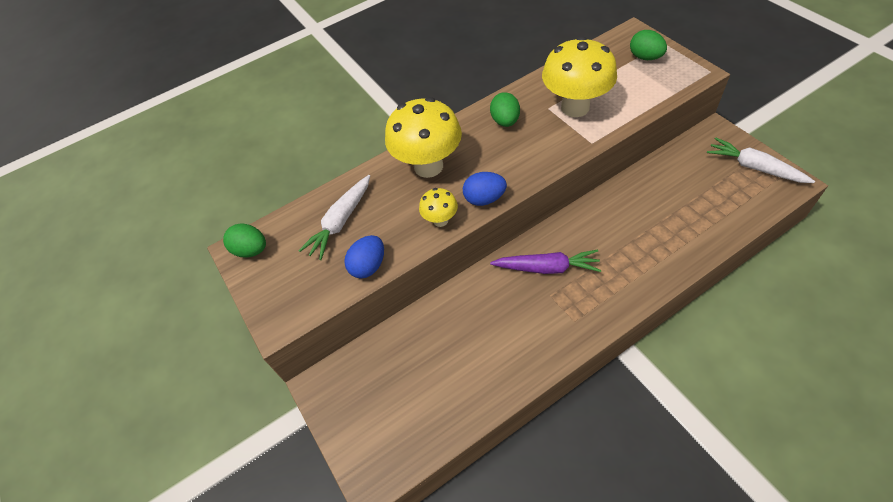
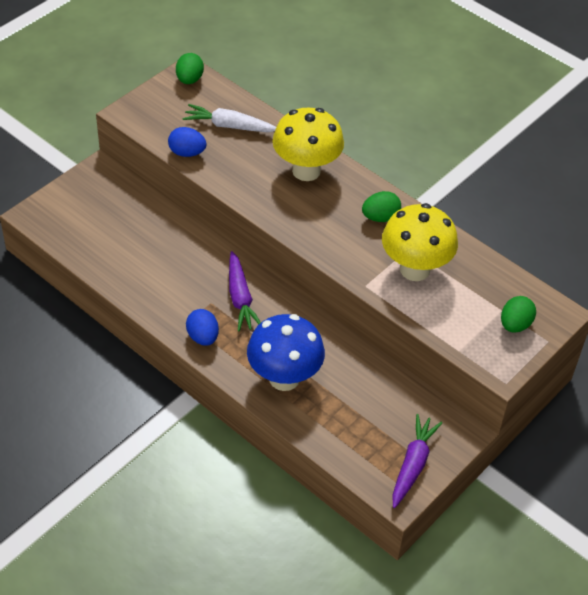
camera: 65 degrees right, 5 degrees down
(440, 220) = (244, 189): yellow mushroom -> none
(484, 199) = (274, 215): blue egg -> blue egg (203, 337)
(655, 245) = (284, 378): none -> blue mushroom
(754, 167) = (412, 465): white carrot -> purple carrot

